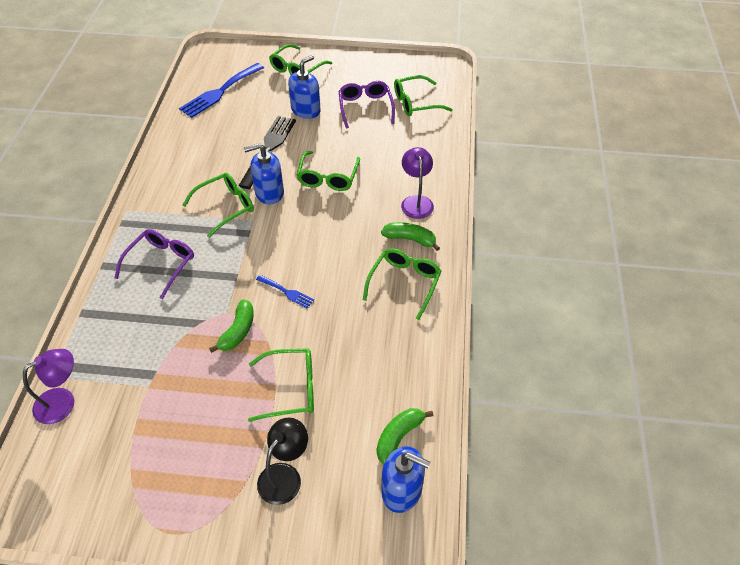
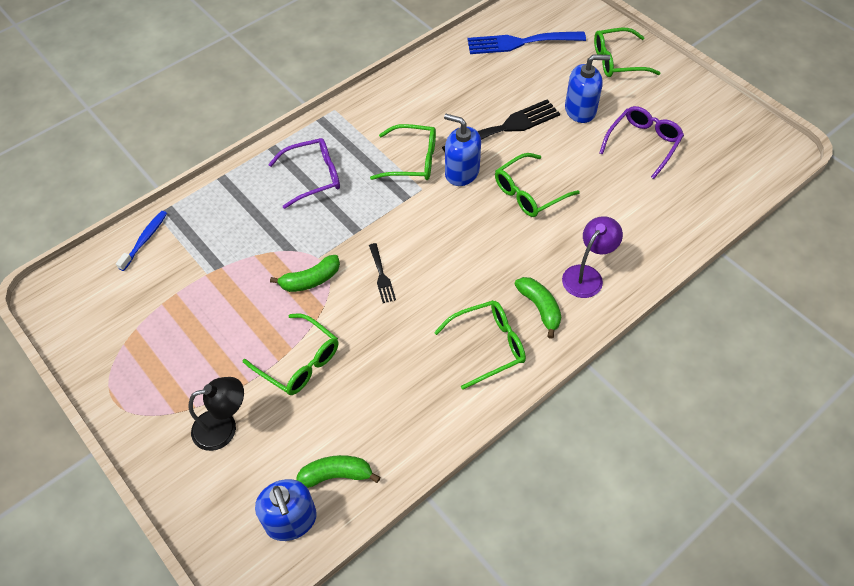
camera: 45 degrees right, 5 degrees up
(63, 401) = (145, 240): purple lamp -> blue toothbrush
(287, 292) = (381, 276): blue fork -> black fork
(416, 103) = (702, 171): green glasses -> none

